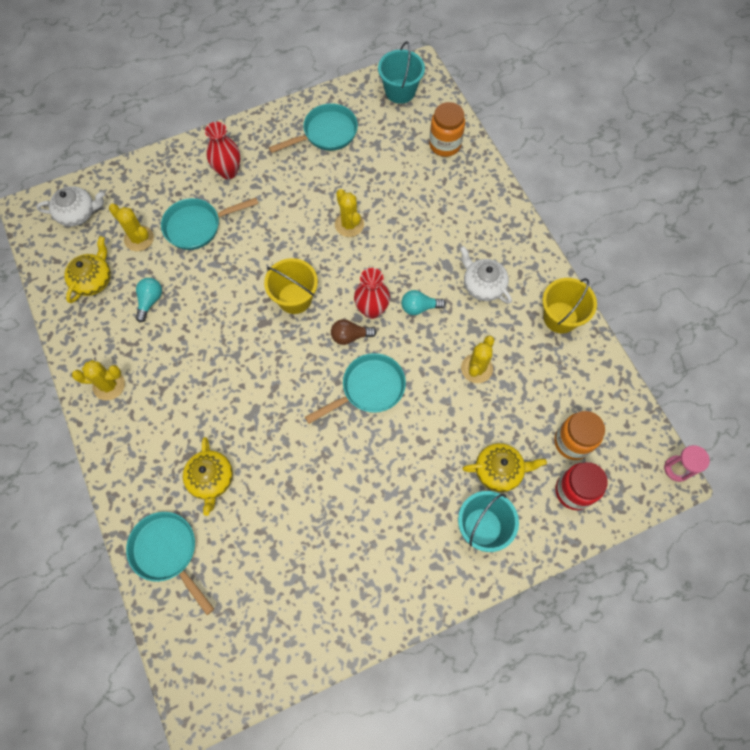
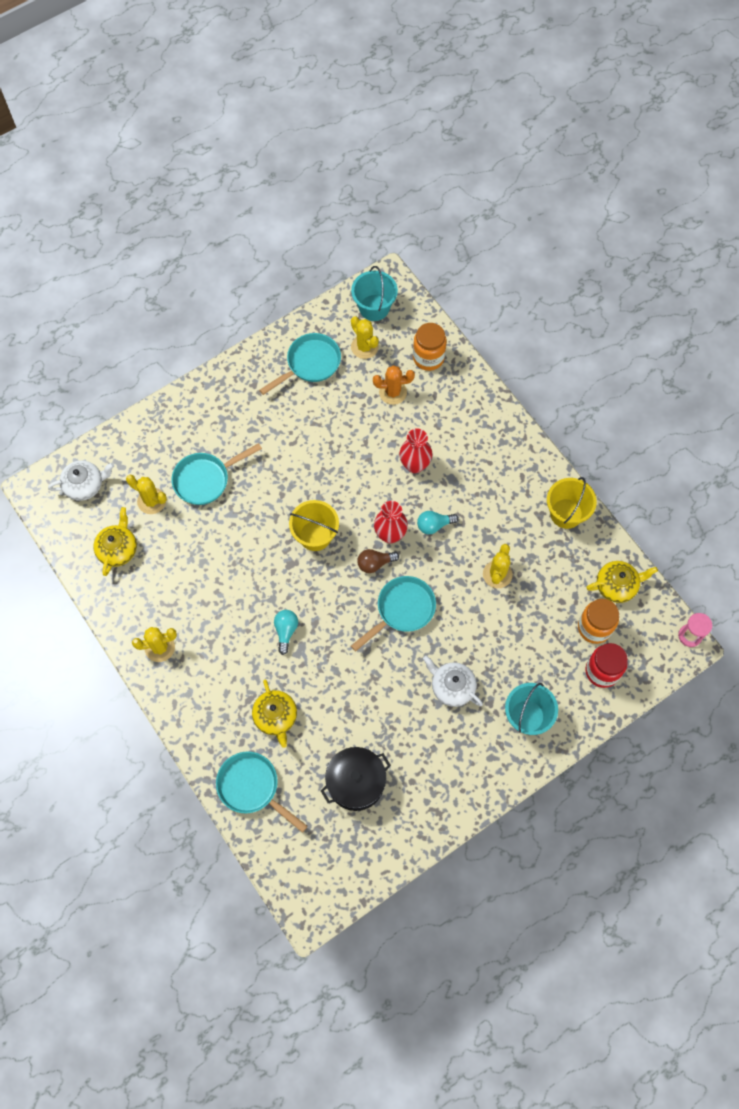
camera: 10 degrees left, 0 degrees up
(150, 301) = (178, 561): turquoise light bulb -> turquoise light bulb (286, 631)
(228, 171) = (222, 419): red vase -> red vase (414, 465)
(280, 567) = (356, 782): none -> black pot
(349, 224) = (352, 454): yellow cactus -> yellow cactus (364, 347)
(402, 172) = (393, 392): none -> orange cactus
(483, 285) = (489, 494): white teapot -> white teapot (452, 686)
(499, 470) = (533, 664): yellow teapot -> yellow teapot (617, 585)

